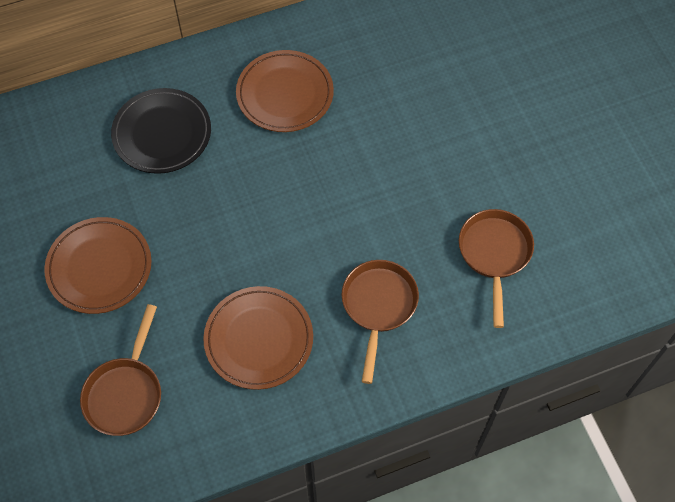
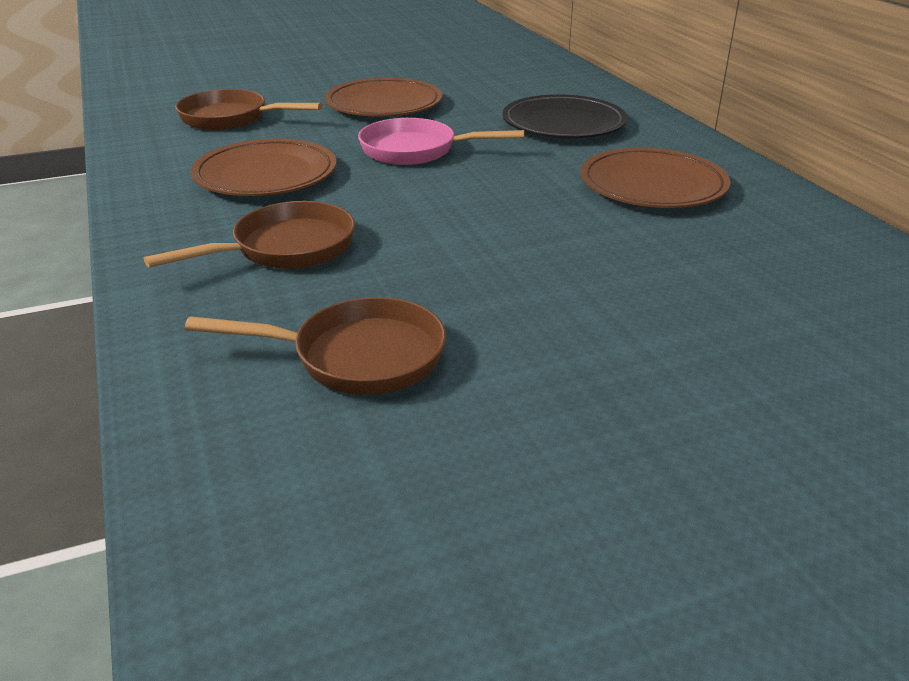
camera: 90 degrees right, 30 degrees down
(214, 238) = (416, 150): none -> pink pan
(378, 306) = (285, 248): brown pan -> brown pan turned 45 degrees counterclockwise

